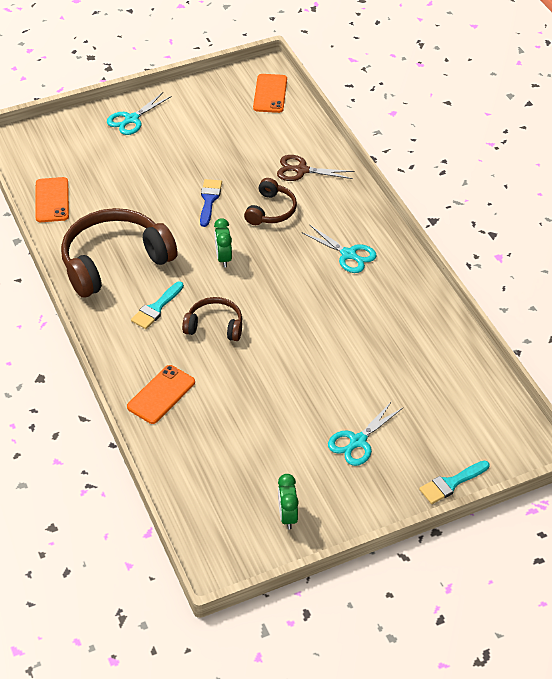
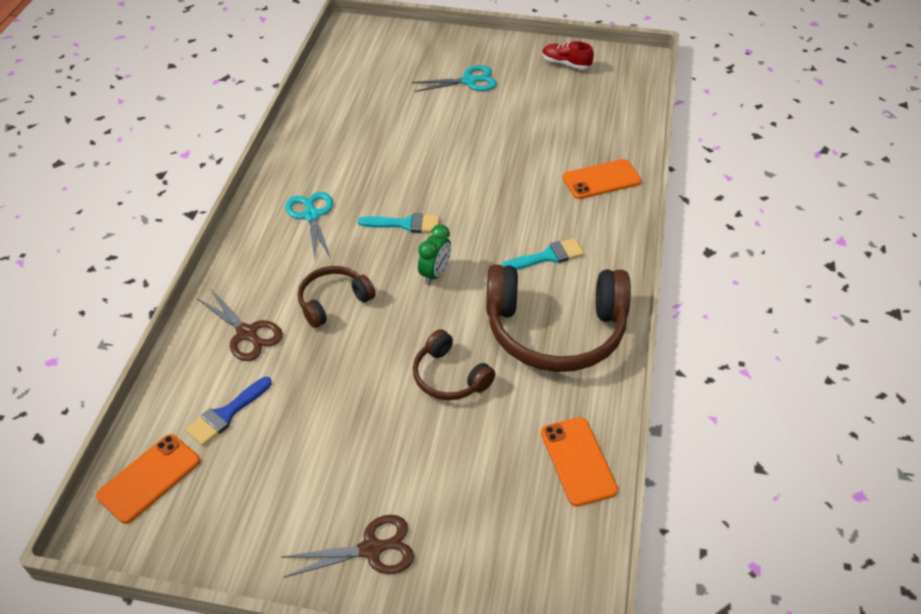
camera: 145 degrees left, 0 degrees up
(52, 200) = (578, 461): orange phone -> orange phone turned 45 degrees counterclockwise
(131, 119) = (372, 549): turquoise scissors -> brown scissors
(209, 200) = (386, 352): blue brush -> blue brush (226, 414)
(215, 326) = (504, 213): brown headphones -> brown headphones (449, 377)
(287, 516) = (566, 64): green clock -> red shoe
(451, 483) = (431, 34): turquoise brush -> turquoise brush (405, 224)

